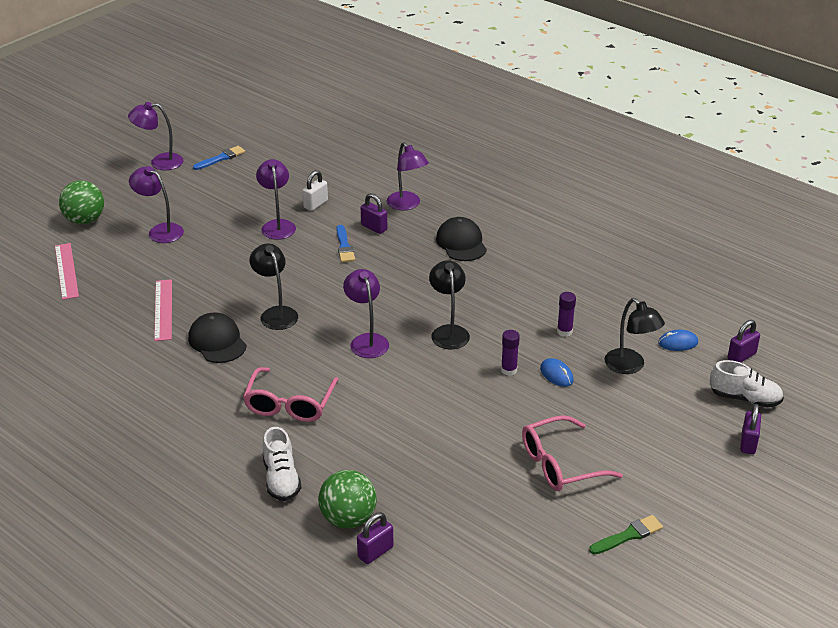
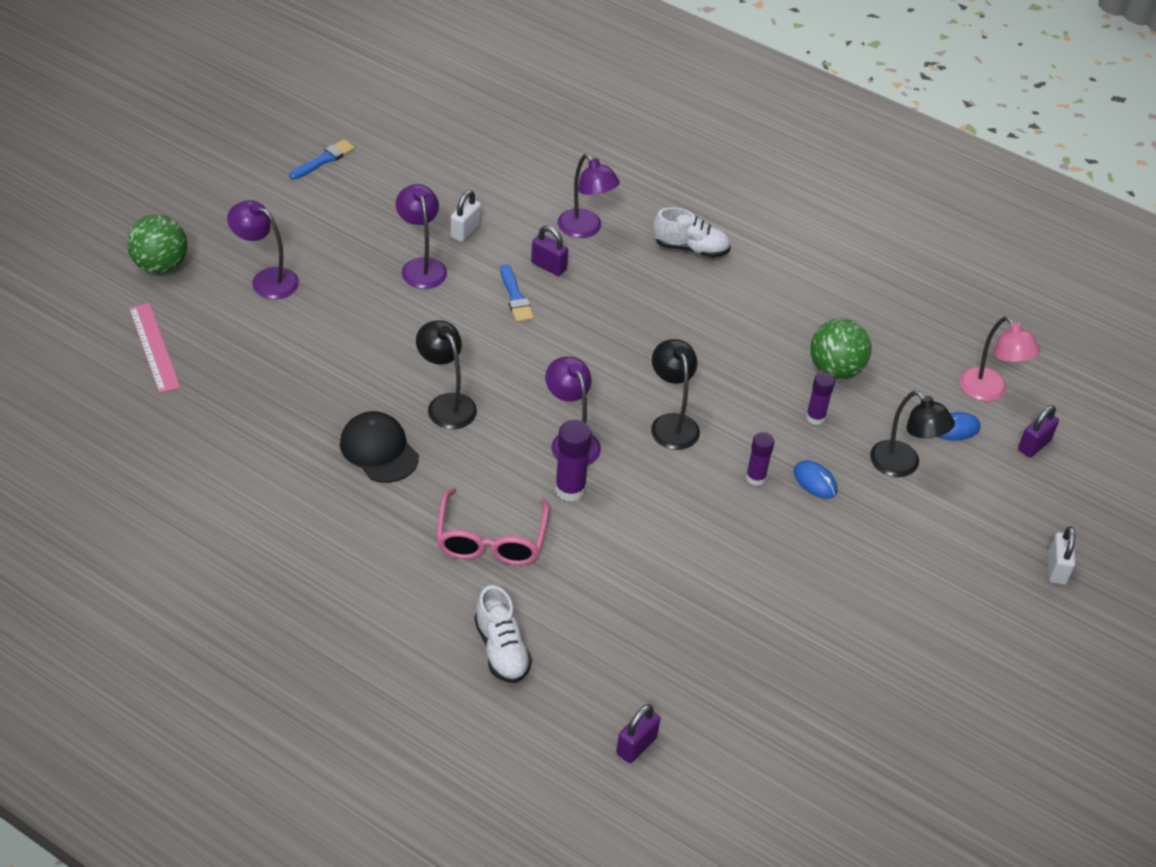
camera: 10 degrees left, 10 degrees up
(159, 162) = (241, 168): purple lamp -> none
(163, 309) = (298, 404): pink ruler -> none
(348, 519) = (595, 701): green ball -> green ball (835, 369)
(359, 373) = (570, 489): none -> purple glue stick
(461, 243) = (665, 287): black cap -> none
(561, 464) = (839, 610): pink glasses -> none
(628, 535) = (933, 705): green brush -> none
(709, 319) = (989, 392): none -> pink lamp
(745, 398) = (1045, 506): white shoe -> white shoe (690, 248)
(748, 443) = (1056, 569): purple padlock -> white padlock

